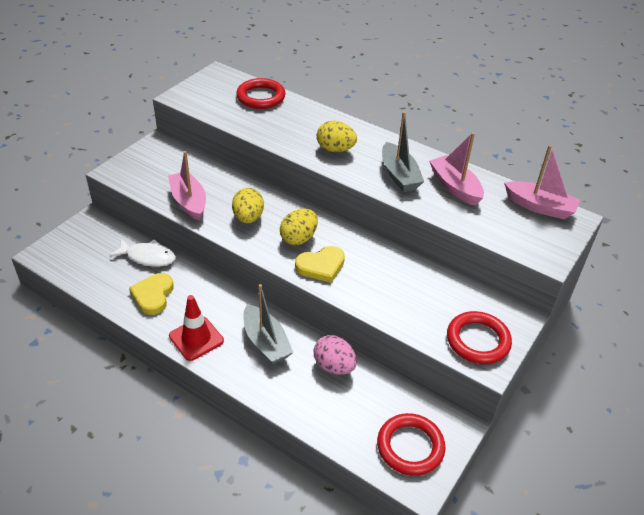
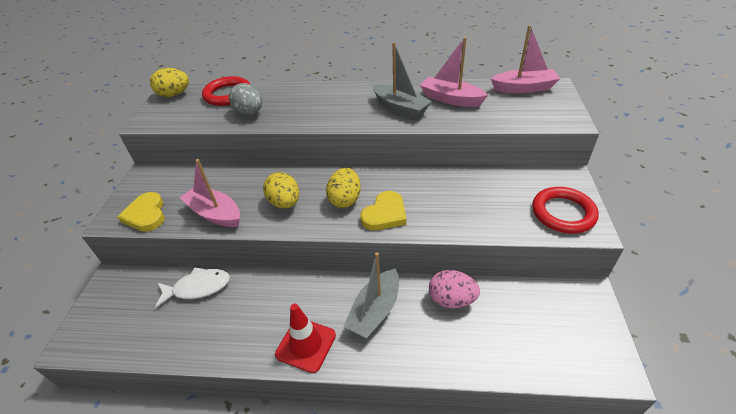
camera: 25 degrees left, 0 degrees up
(153, 295) = (229, 324): yellow heart -> yellow heart (146, 214)
(266, 123) = (249, 112): none -> grey egg
(266, 342) = (375, 311): grey boat -> grey boat turned 90 degrees clockwise
(335, 149) = (330, 109): yellow egg -> yellow egg (174, 94)
(410, 447) = (575, 337): red ring -> none

